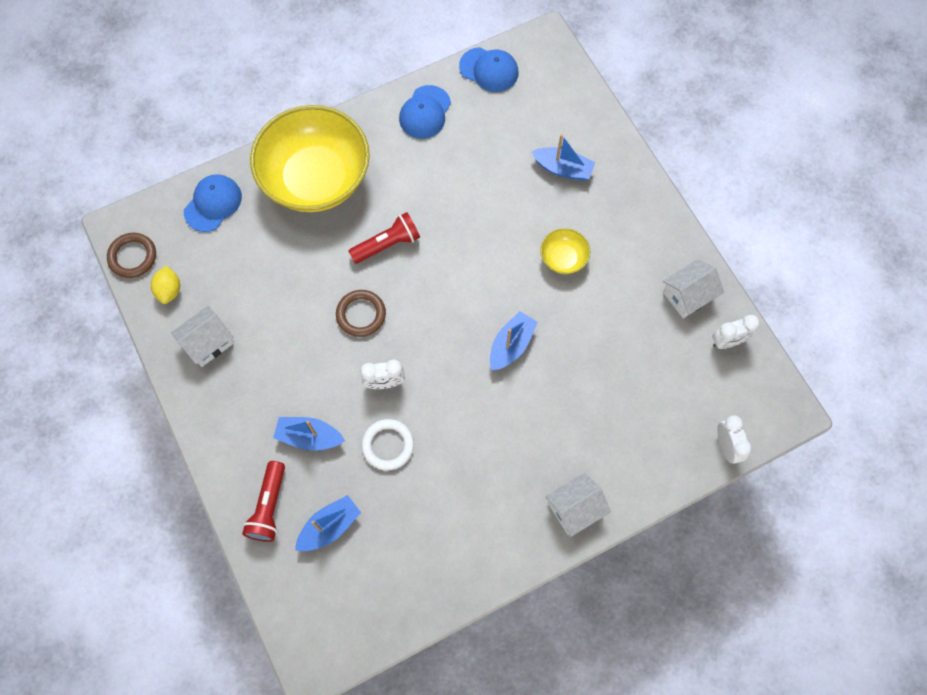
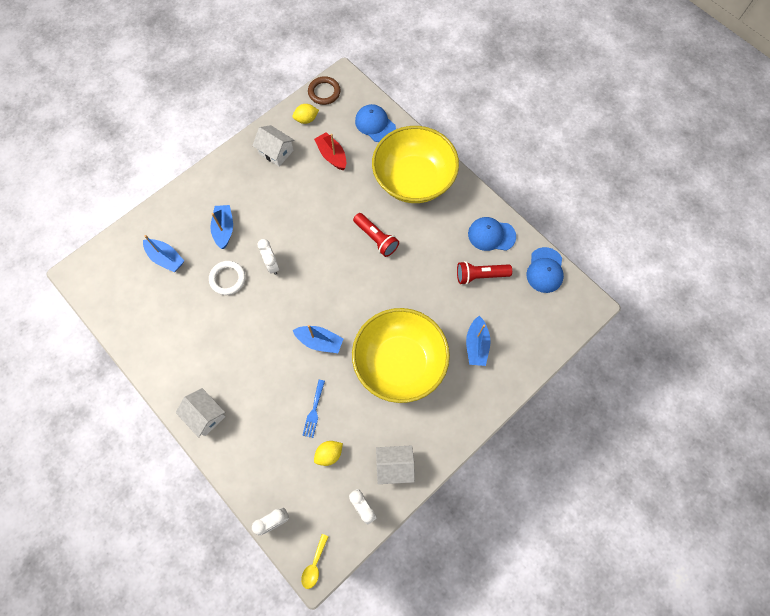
camera: 75 degrees right, 0 degrees up
(213, 204) = (375, 124): blue cap -> blue cap turned 150 degrees counterclockwise
(242, 270) = (332, 155): none -> red boat
(269, 506) = (173, 219): red flashlight -> red flashlight (480, 276)
(361, 314) = (318, 236): brown ring -> none
(563, 258) = (399, 363): yellow bowl -> yellow bowl, size x2.40
(601, 372) = (314, 411): none -> blue fork
(658, 366) = (329, 454): none -> yellow lemon
(688, 295) = (394, 466): white house -> white house turned 45 degrees counterclockwise
(784, 410) = (314, 565): none -> yellow spoon

